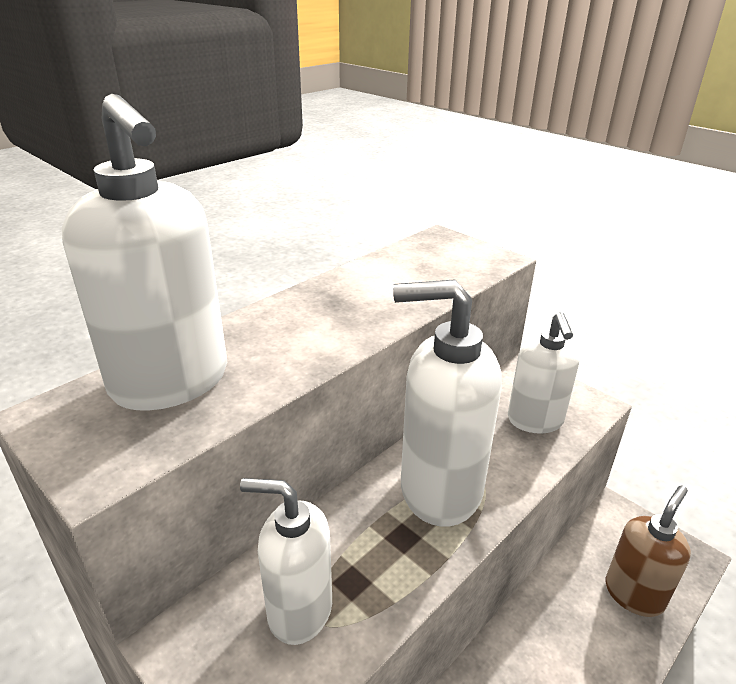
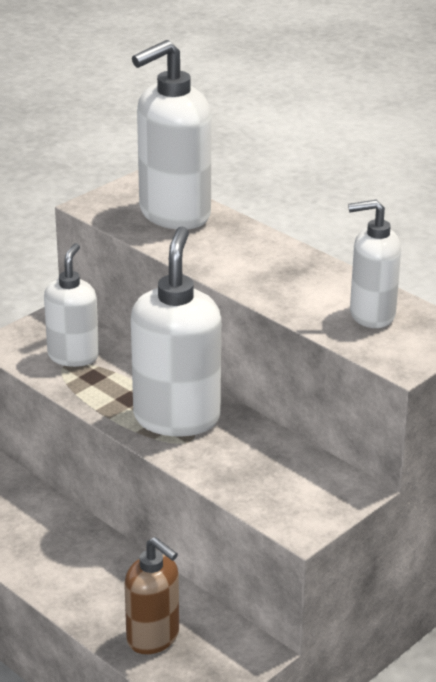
camera: 90 degrees right, 0 degrees up
(535, 421) = (269, 482): white soap dispenser -> white soap dispenser (371, 315)

